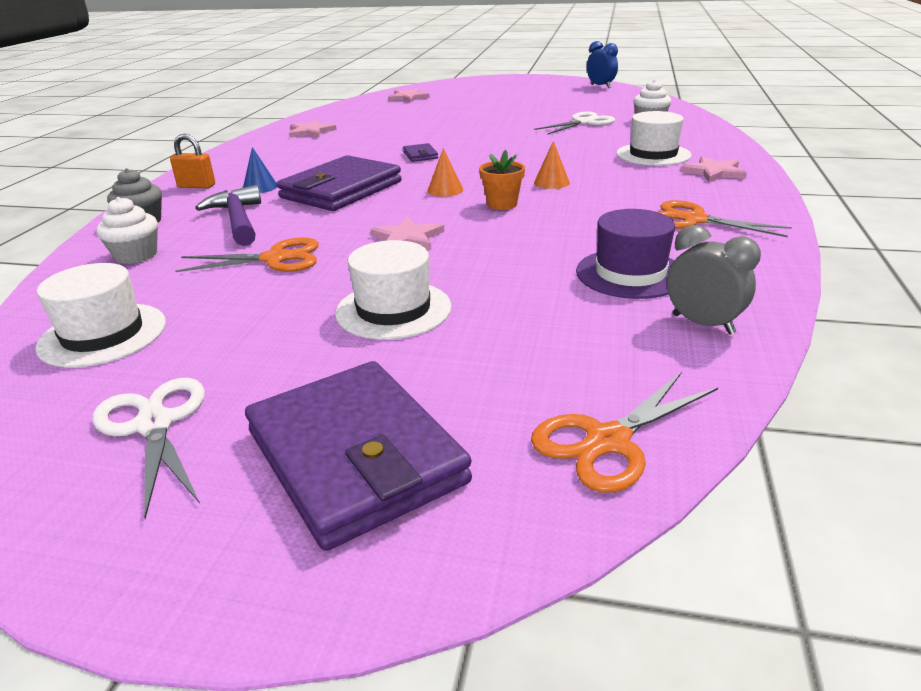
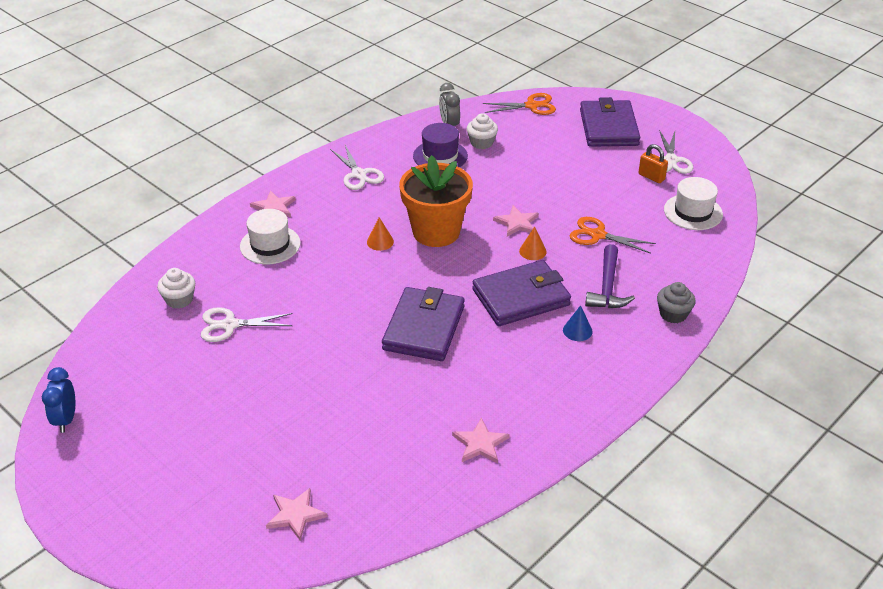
camera: 150 degrees left, 10 degrees up
(136, 255) = (677, 272): white cupcake -> white cupcake (481, 143)
(196, 186) = (626, 357): orange padlock -> orange padlock (651, 177)
(393, 310) = (559, 177): white hat -> none
(420, 155) = (424, 328): purple wallet -> purple wallet, size x2.42
(445, 190) = (453, 264): orange cone -> orange cone (532, 251)
(502, 204) = (436, 232): orange flower pot -> orange flower pot, size x2.27
(694, 220) = (359, 174): orange scissors -> white scissors

